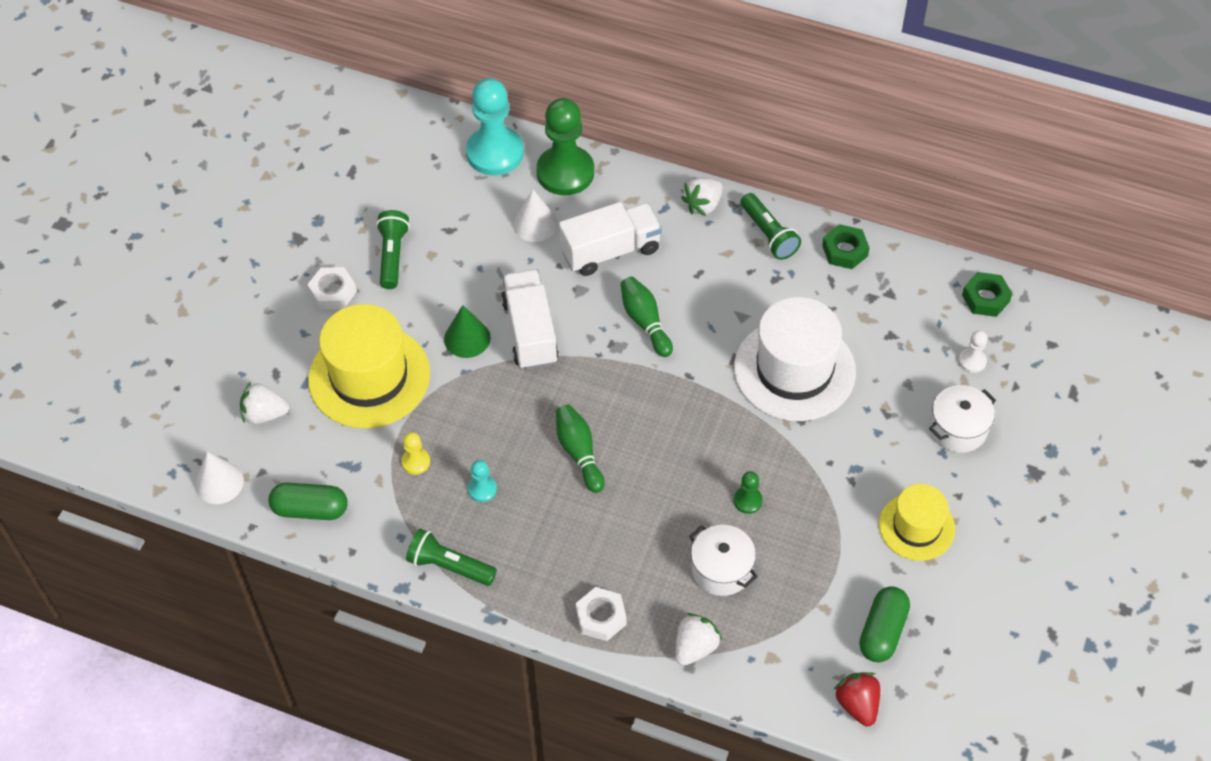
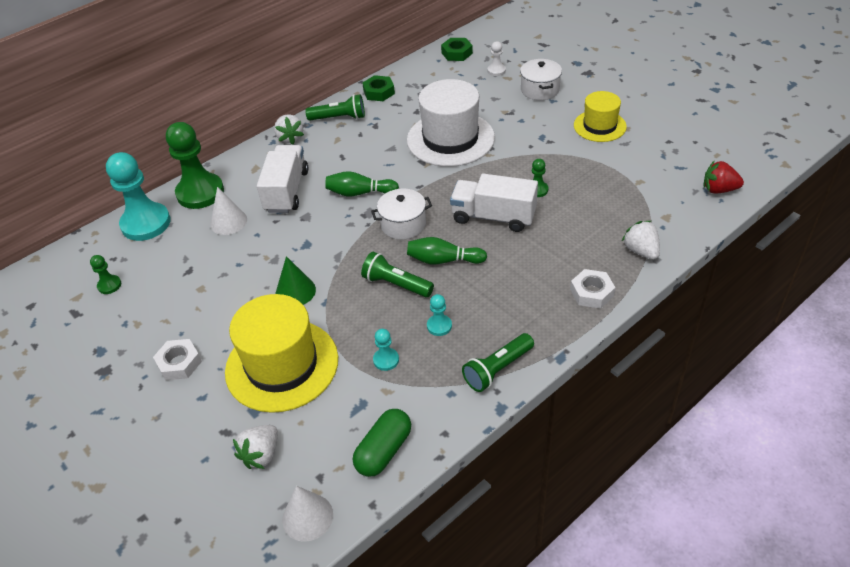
camera: 60 degrees left, 10 degrees down
(392, 255) = (180, 312): green flashlight -> green flashlight (396, 284)
(398, 176) = (109, 285): none -> green pawn
(416, 462) = (386, 360): yellow pawn -> turquoise pawn
(530, 332) = (319, 254): white truck -> white truck (493, 217)
(721, 569) = (584, 218): white pot -> white pot (403, 224)
(882, 631) = (669, 162): green capsule -> none

